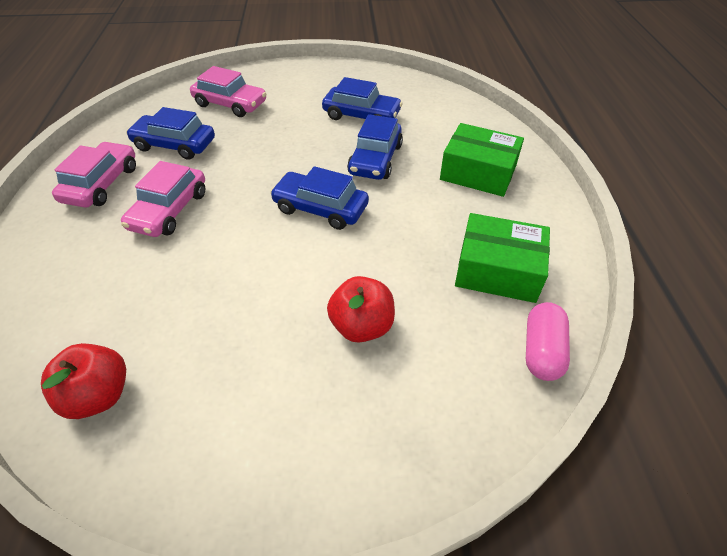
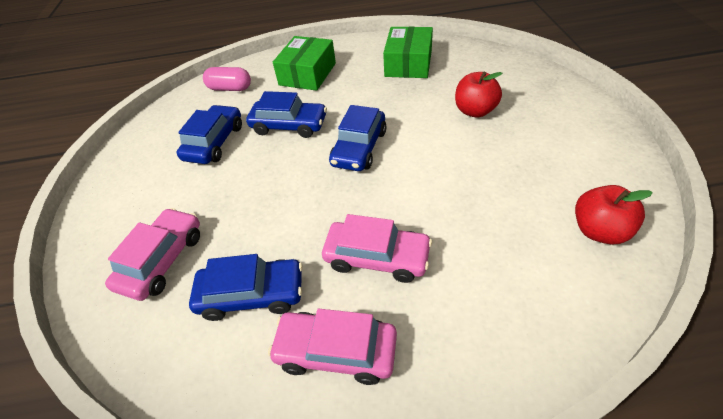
camera: 90 degrees left, 0 degrees up
(174, 145) = (252, 294): blue car -> blue car turned 105 degrees counterclockwise
(541, 351) = (465, 49): pink capsule -> pink capsule (230, 88)

